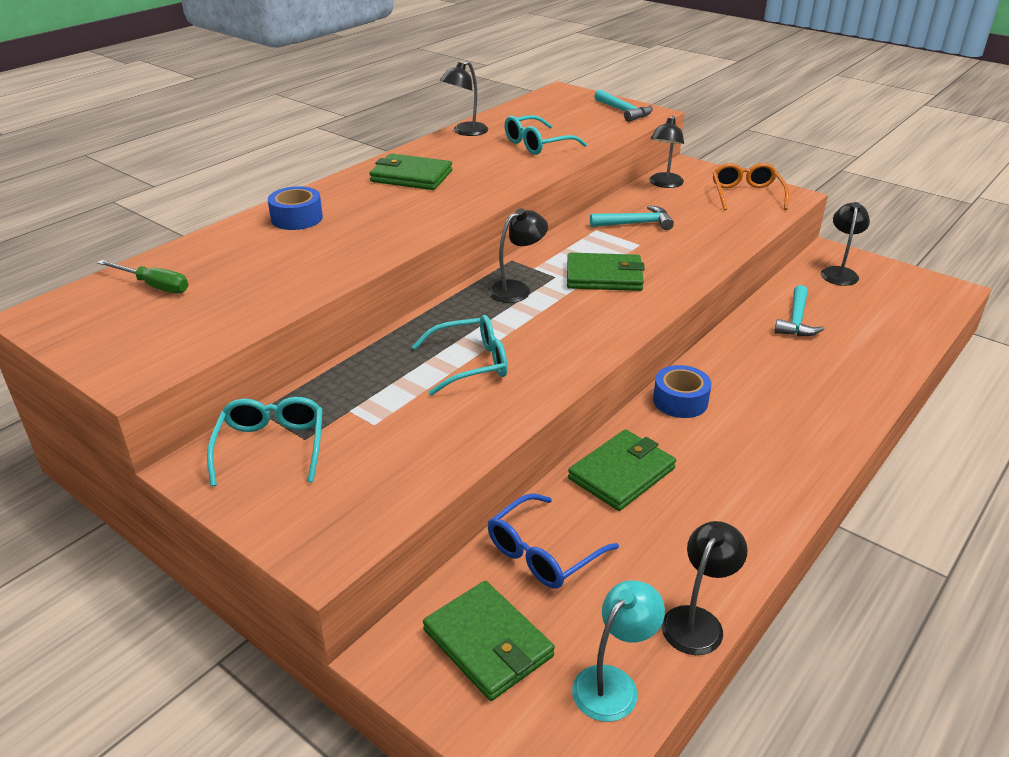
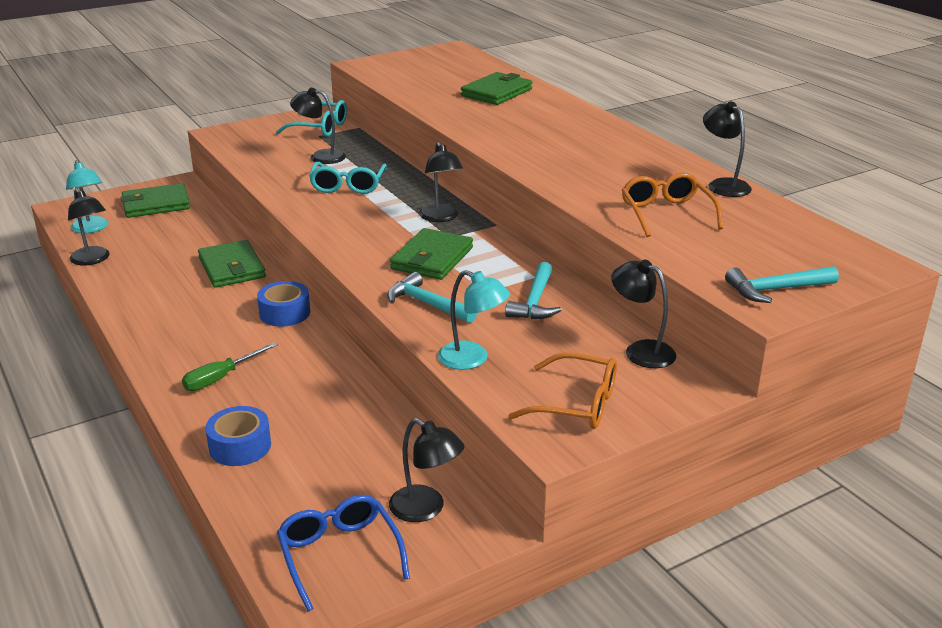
camera: 110 degrees right, 5 degrees down
(154, 286) = (464, 69): green screwdriver -> green screwdriver (221, 378)
(297, 218) = (541, 106): blue tape -> blue tape (240, 446)
(387, 412) = (320, 156): none -> black lamp
(411, 176) = (605, 148): green wallet -> green wallet (497, 92)
(537, 144) = (666, 214): turquoise glasses -> orange glasses
(543, 553) = (196, 229): blue glasses -> blue glasses (339, 555)
(737, 232) = (472, 359): none -> turquoise lamp
(796, 320) = (348, 424): turquoise hammer -> turquoise hammer (427, 304)

